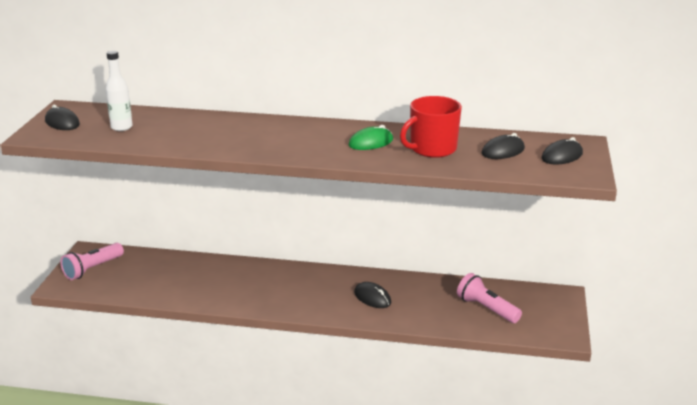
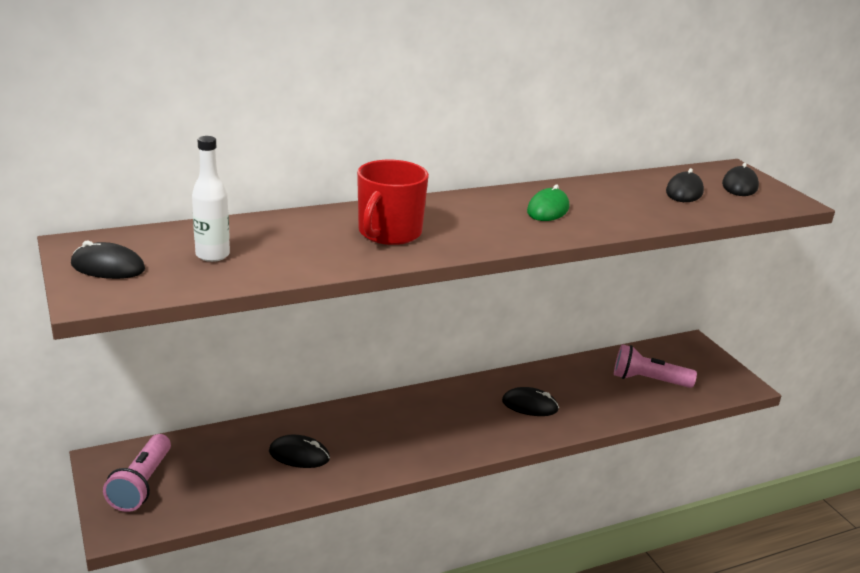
camera: 35 degrees left, 0 degrees up
(190, 281) = (299, 455): none -> black mouse
(432, 149) = (618, 203): red mug -> red mug (389, 233)

